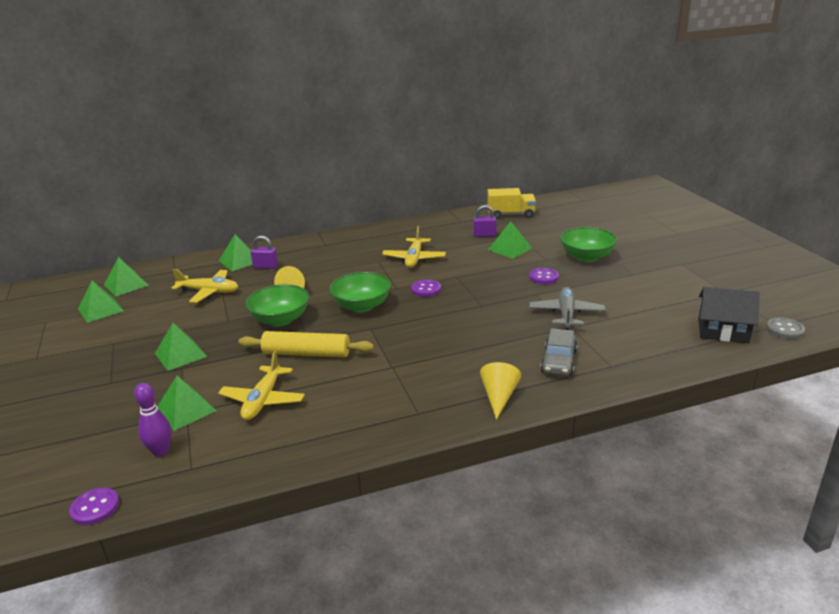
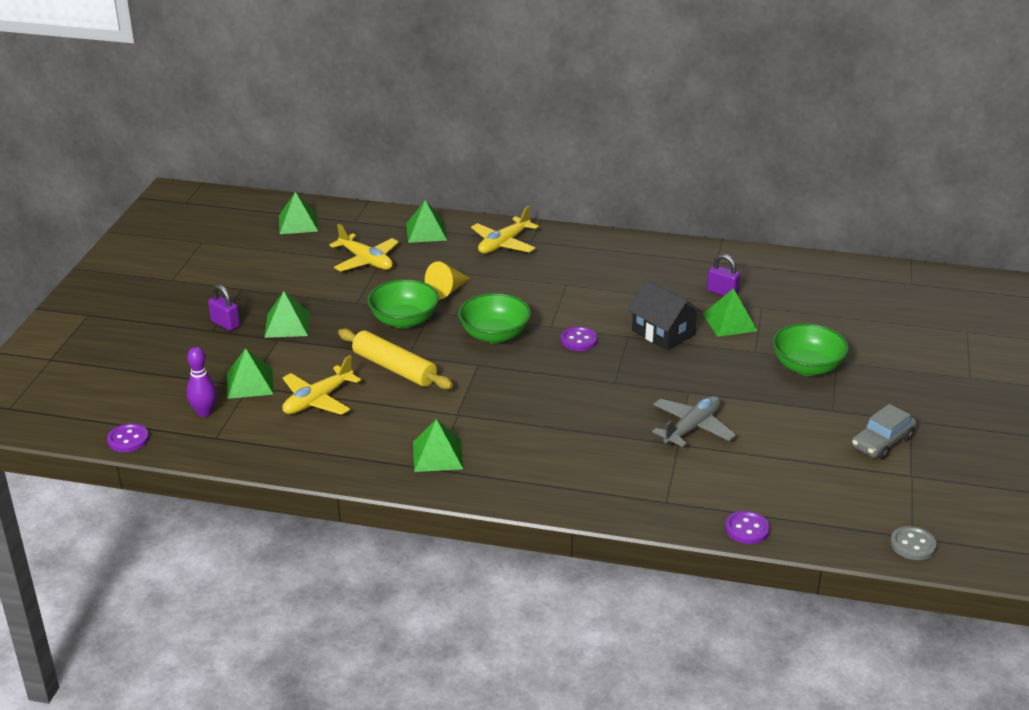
camera: 30 degrees right, 5 degrees up
(100, 309) = (256, 245): green pyramid -> green pyramid (437, 455)
(266, 267) = (445, 249): purple padlock -> purple padlock (225, 324)
(414, 258) = (607, 296): yellow plane -> yellow plane (503, 244)
(499, 397) = (521, 485): yellow cone -> none
(511, 215) = (789, 273): yellow truck -> none
(543, 277) = (723, 374): purple button -> purple button (747, 529)
(558, 362) = (619, 475): grey car -> grey car (882, 442)
(723, 331) = (839, 516): black house -> black house (663, 333)

